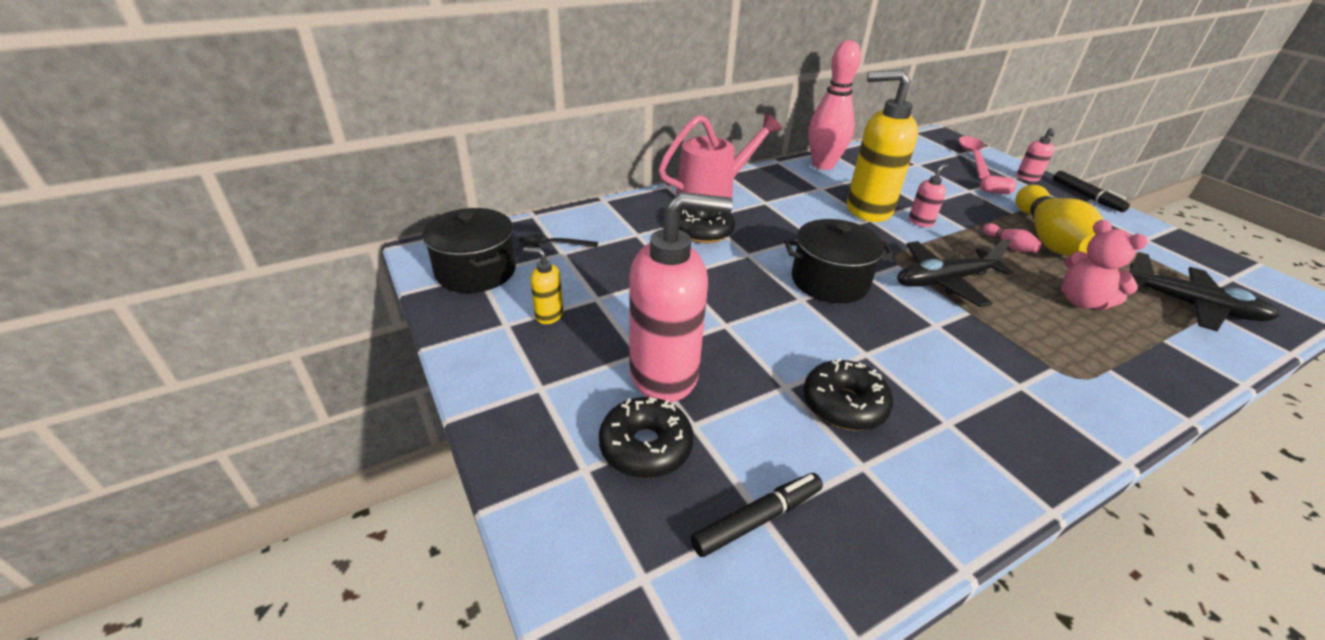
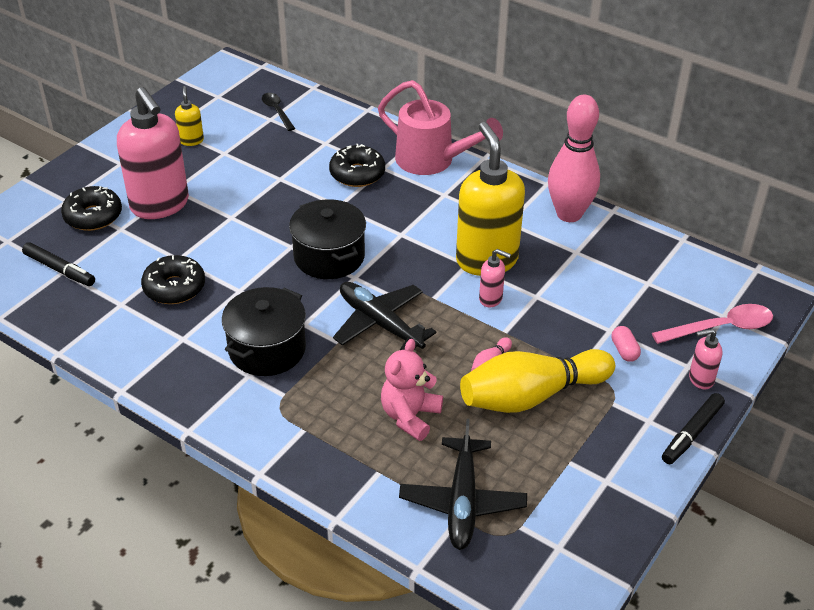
camera: 65 degrees right, 5 degrees up
(476, 271) = (220, 94): black pot -> black pot (267, 349)

